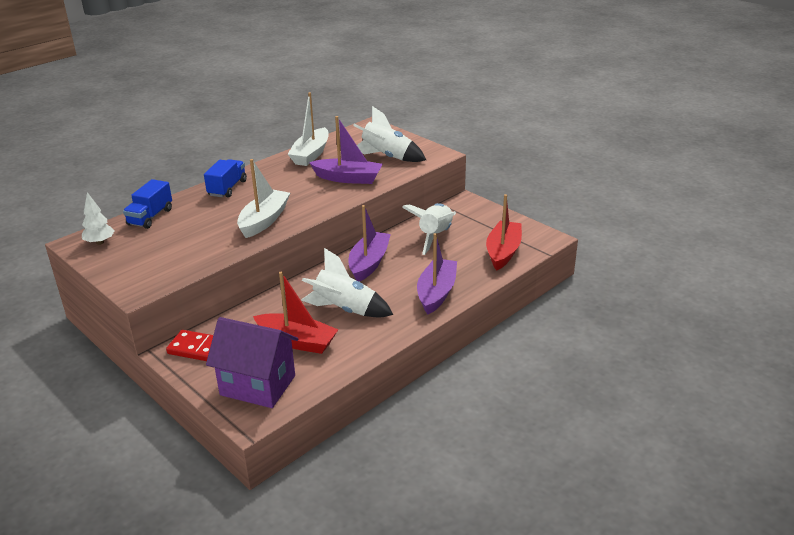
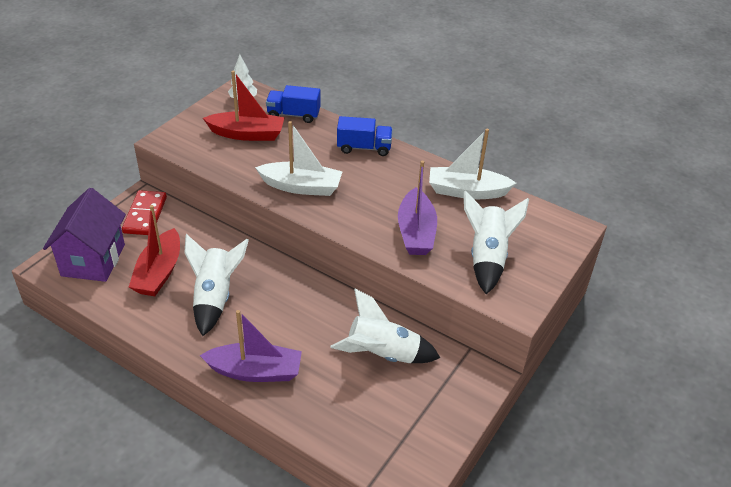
camera: 75 degrees right, 10 degrees up
(369, 263) = (308, 302): purple boat -> none
(503, 252) = (361, 431): red boat -> red boat (247, 134)

